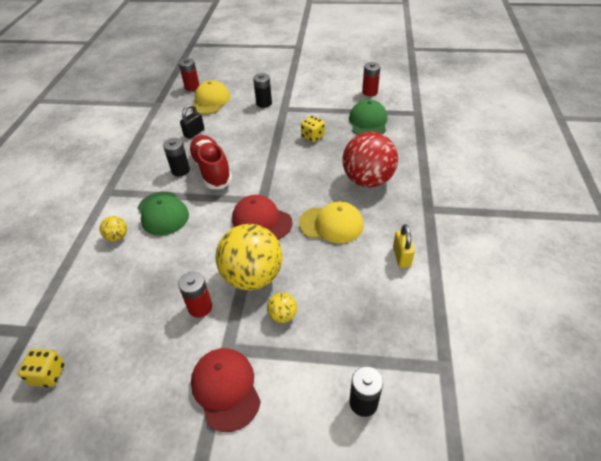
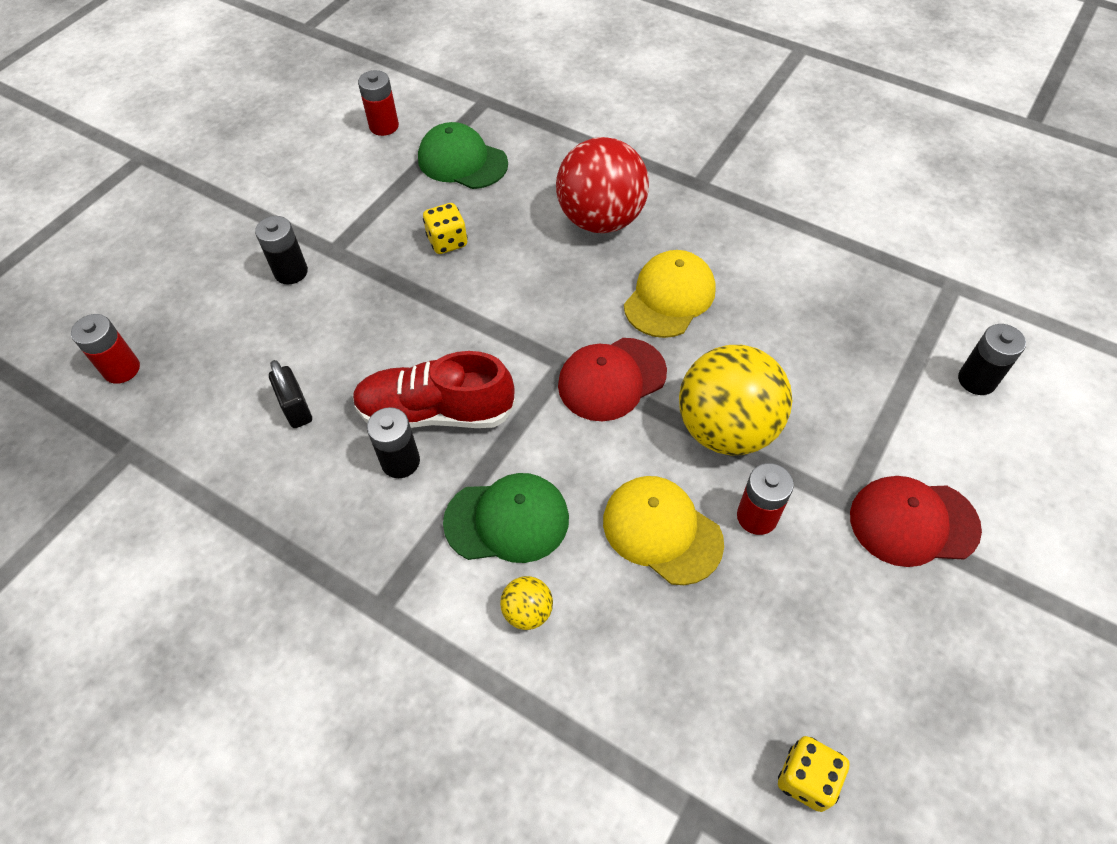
camera: 65 degrees left, 10 degrees up
(210, 101) = (205, 352): yellow cap -> yellow cap (661, 531)
(282, 315) = (815, 416): yellow ball -> none
(401, 257) = (771, 249): yellow padlock -> none

